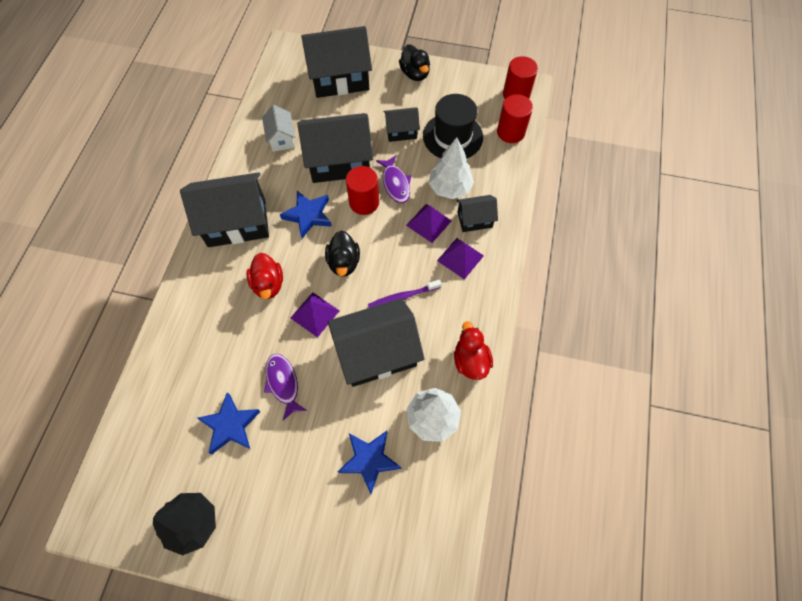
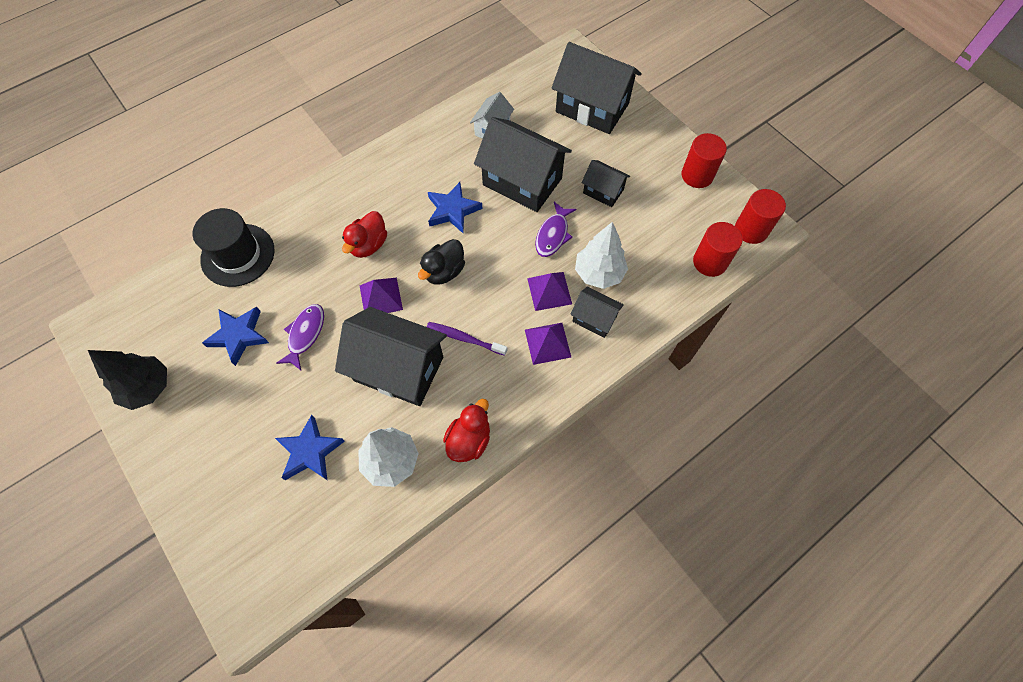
camera: 40 degrees right, 0 degrees up
(237, 223) = (391, 176): black house -> none
(364, 202) = (510, 232): red cylinder -> red cylinder (697, 175)
(415, 74) = (667, 146): black duck -> none
(452, 136) = (647, 228): black hat -> black hat (238, 255)

